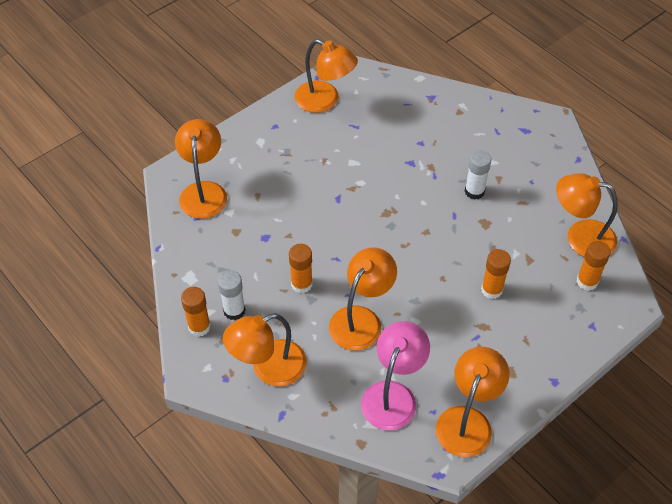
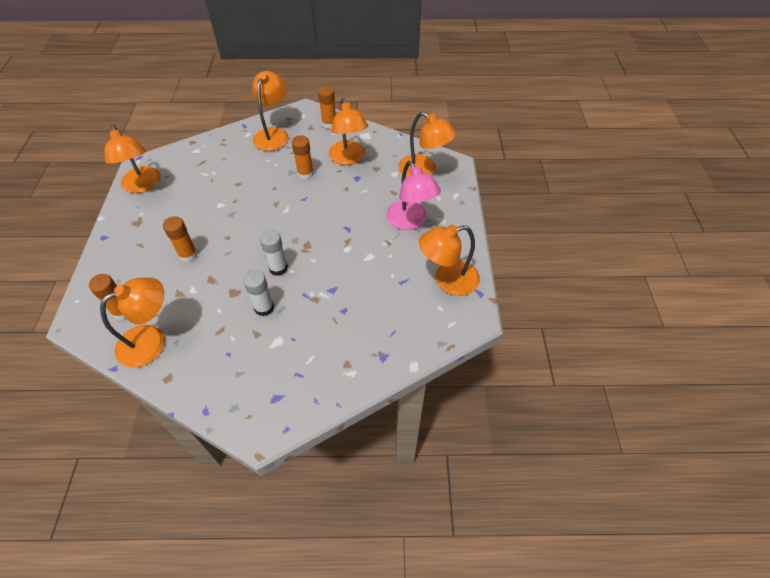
camera: 130 degrees right, 0 degrees up
(234, 311) = (322, 140): white glue stick -> white glue stick (278, 268)
(361, 319) = (252, 183): orange lamp -> orange lamp (349, 158)
(393, 395) = (196, 168): pink lamp -> pink lamp (410, 221)

